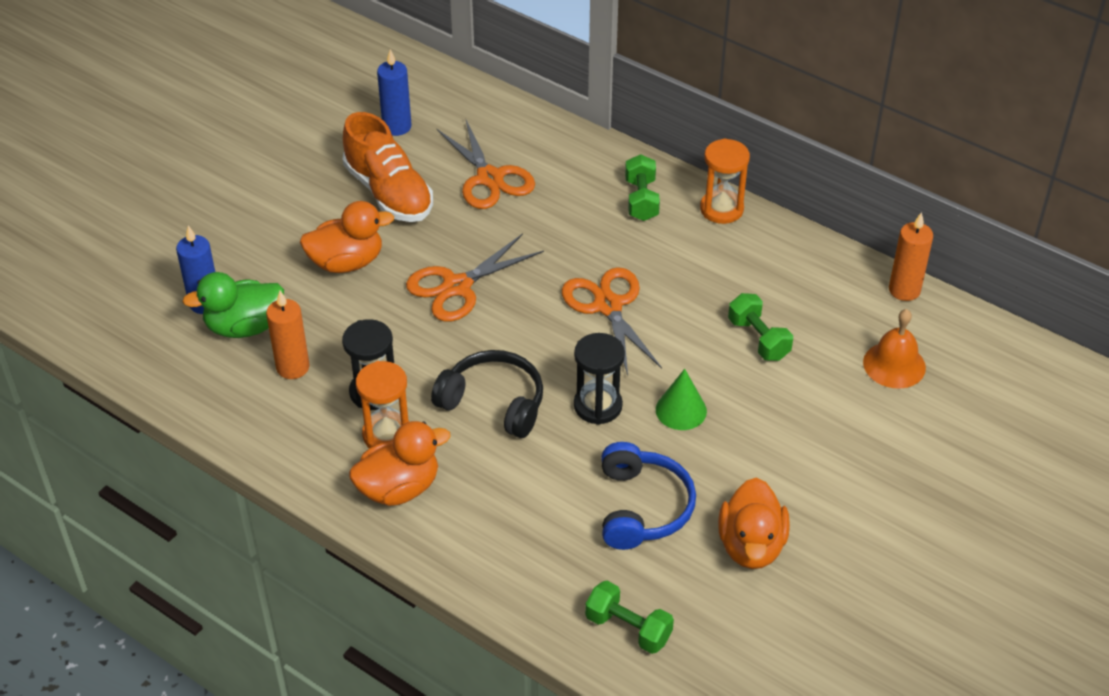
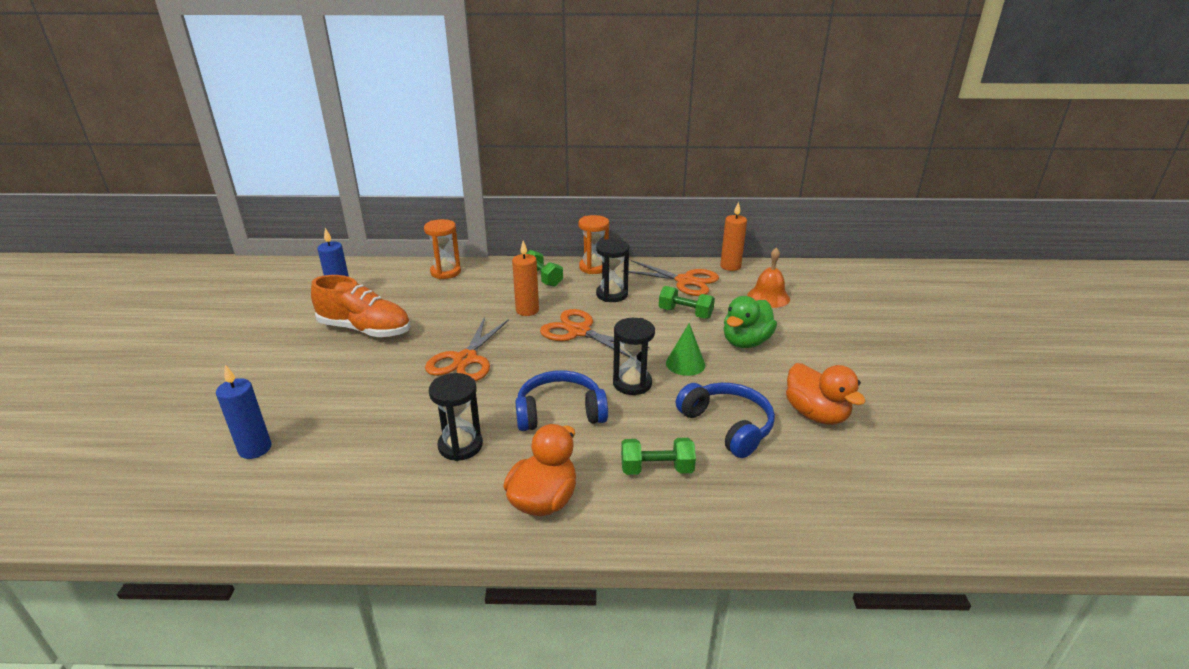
camera: 35 degrees left, 15 degrees down
(244, 327) = (306, 450): green duck -> green duck (746, 342)
(293, 367) = (375, 459): orange candle -> orange candle (527, 310)
(346, 262) = (365, 377): orange duck -> none
(387, 434) = (498, 468): orange hourglass -> orange hourglass (445, 272)
(489, 178) = (433, 300): orange scissors -> orange scissors (685, 281)
(493, 403) = (560, 412): black headphones -> blue headphones
(628, 628) = (811, 505): green dumbbell -> green dumbbell (656, 469)
(700, 266) = (612, 294): none -> black hourglass

